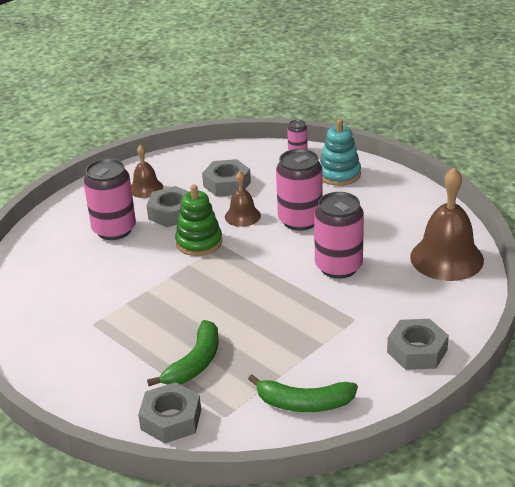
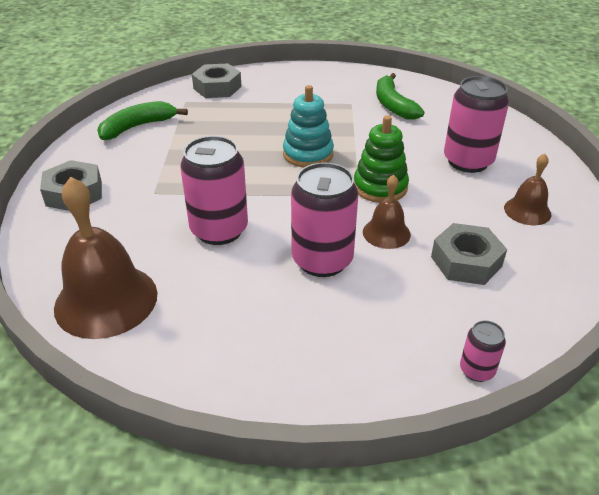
camera: 135 degrees right, 5 degrees up
(172, 213) = (454, 200): grey nut -> none
(195, 363) = (244, 114): green banana -> green banana (393, 105)
(339, 174) = (366, 359): turquoise stacking toy -> turquoise stacking toy (308, 154)

